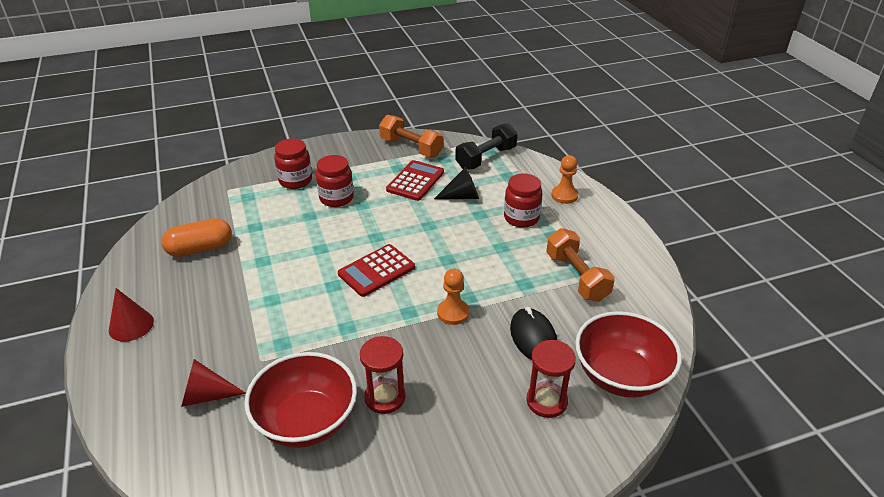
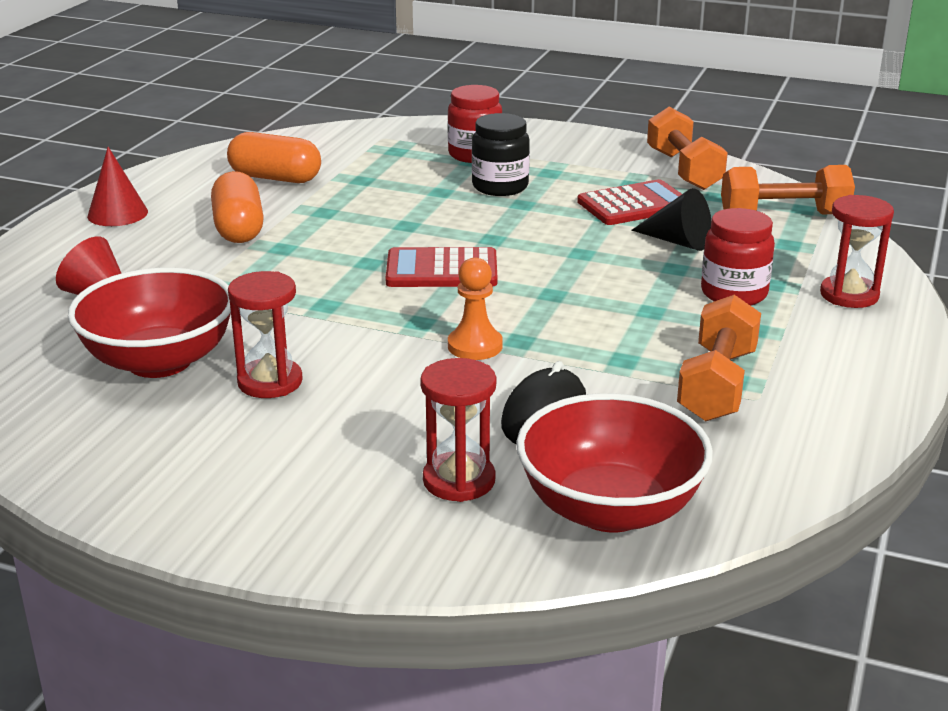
camera: 40 degrees right, 10 degrees down
(227, 298) = (238, 228): none -> orange capsule
(336, 198) = (500, 187): red jar -> black jar
(486, 158) = (783, 215): black dumbbell -> orange dumbbell
(564, 195) = (849, 295): orange pawn -> red hourglass

